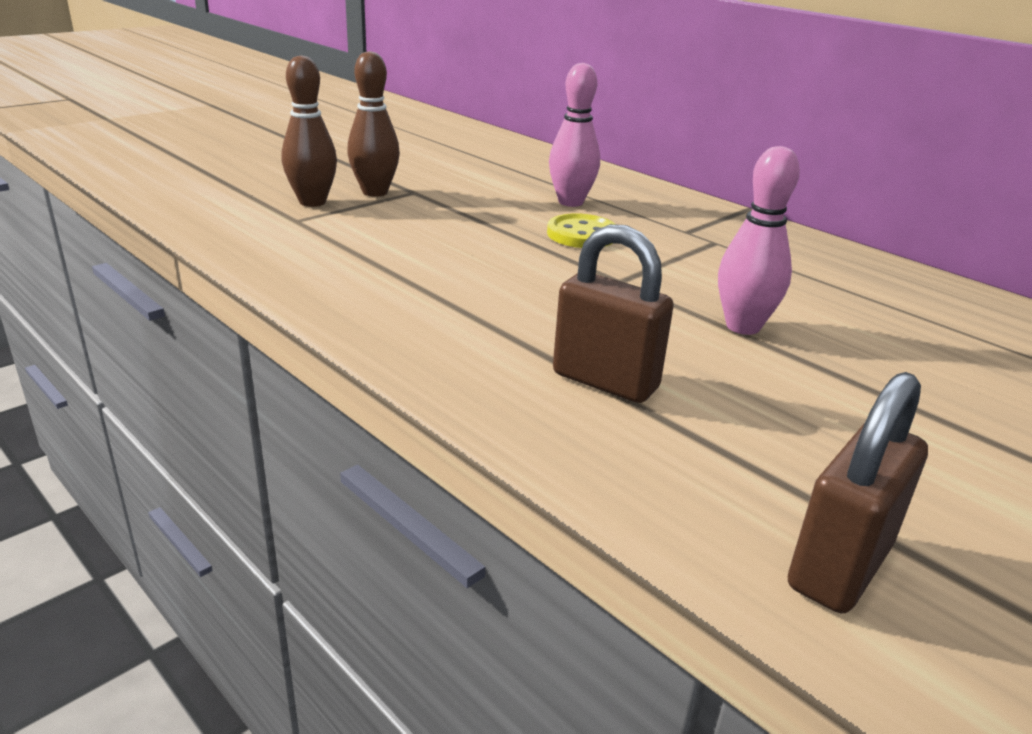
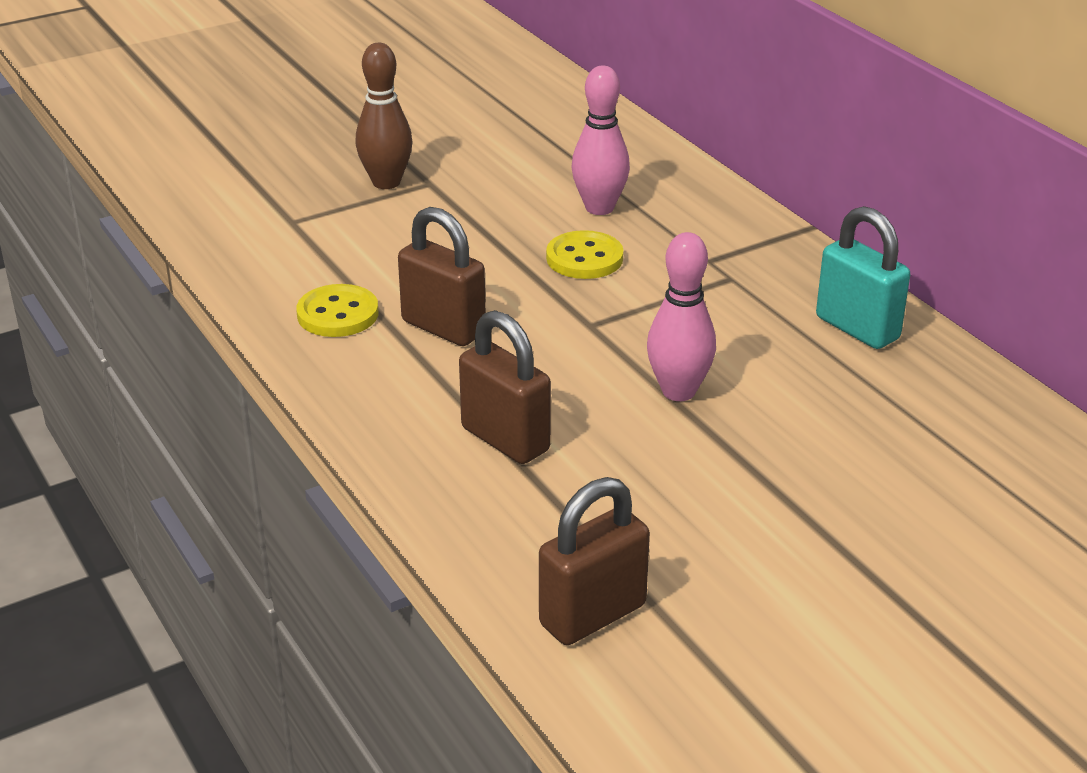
camera: 15 degrees right, 5 degrees up
(312, 202) = (315, 195): brown bowling pin -> none
(371, 285) = (338, 314): none -> yellow button
(483, 290) = (443, 328): none -> brown padlock
(851, 270) = (857, 328): none -> turquoise padlock

